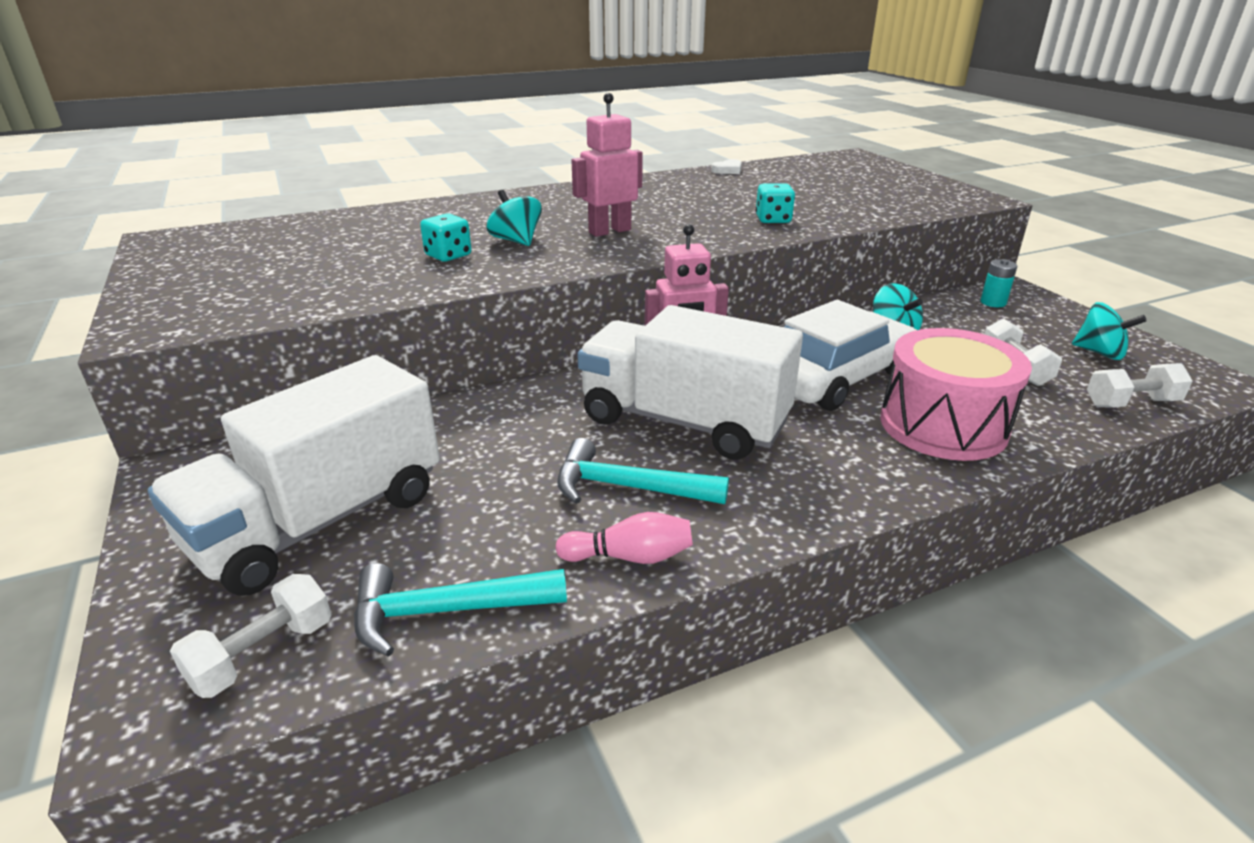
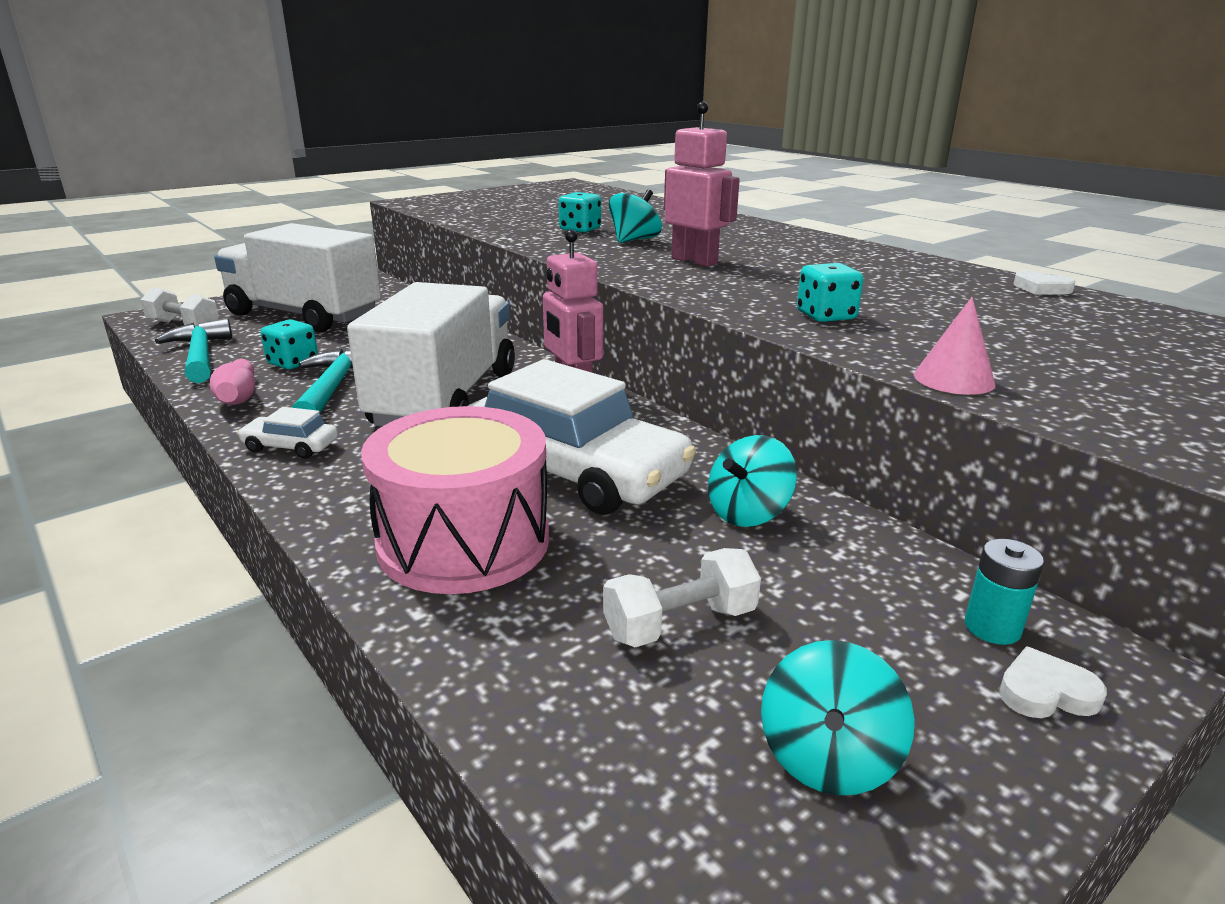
camera: 75 degrees right, 5 degrees down
(528, 520) = (293, 363): none -> turquoise dice
(778, 509) = (291, 446): none -> white car
(888, 215) = (953, 379): none -> pink cone
(1036, 305) = (1045, 692): none -> white heart
(1131, 403) = (592, 760): white dumbbell -> none

